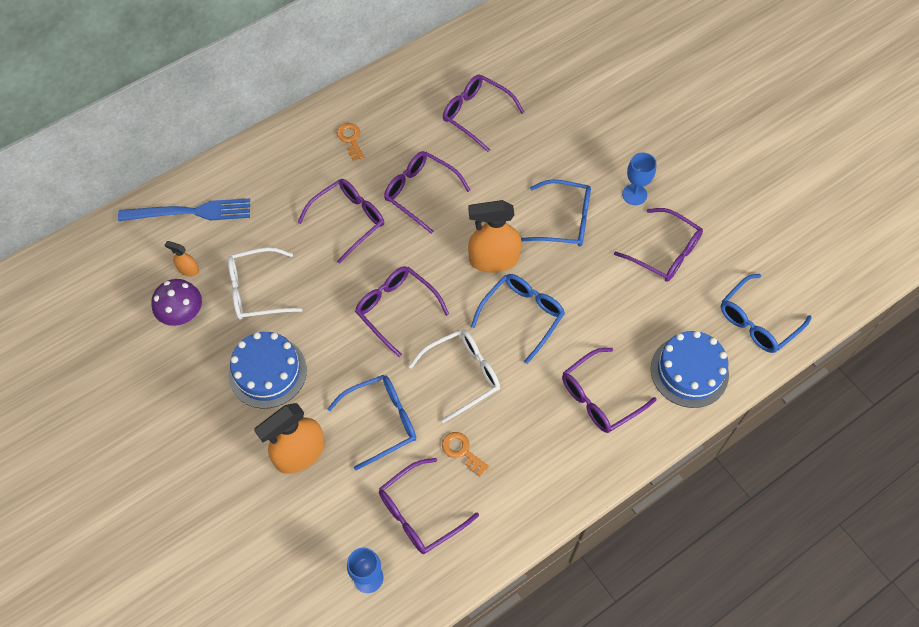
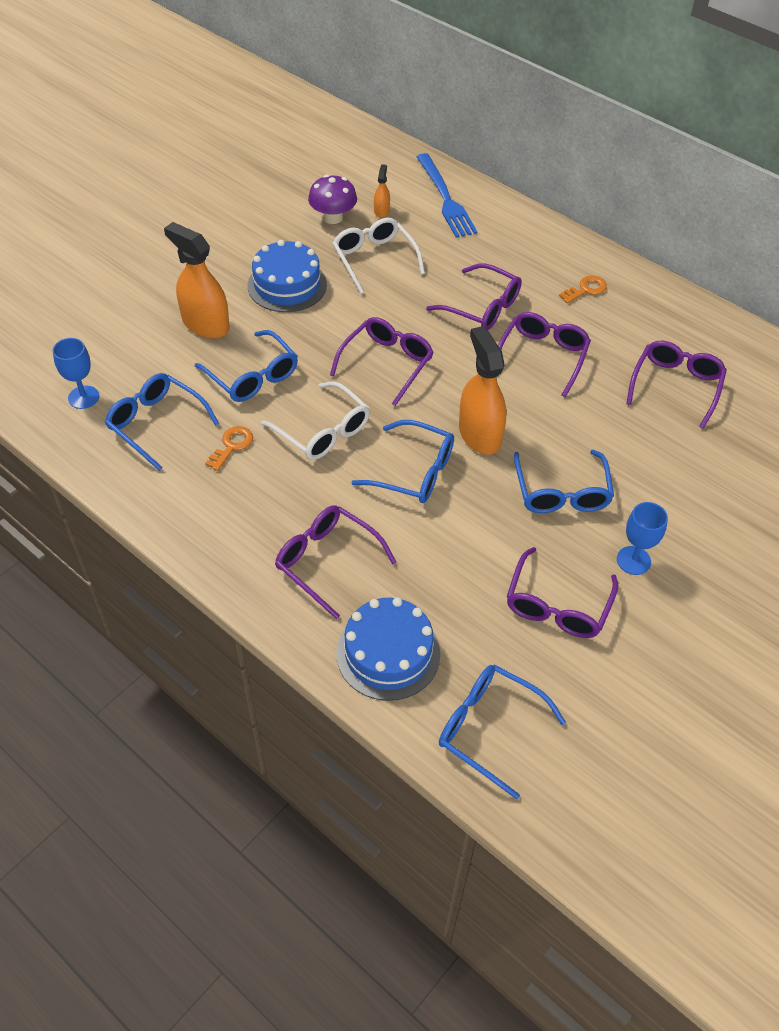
camera: 75 degrees right, 10 degrees down
(420, 513) = (156, 424): purple glasses -> blue glasses

